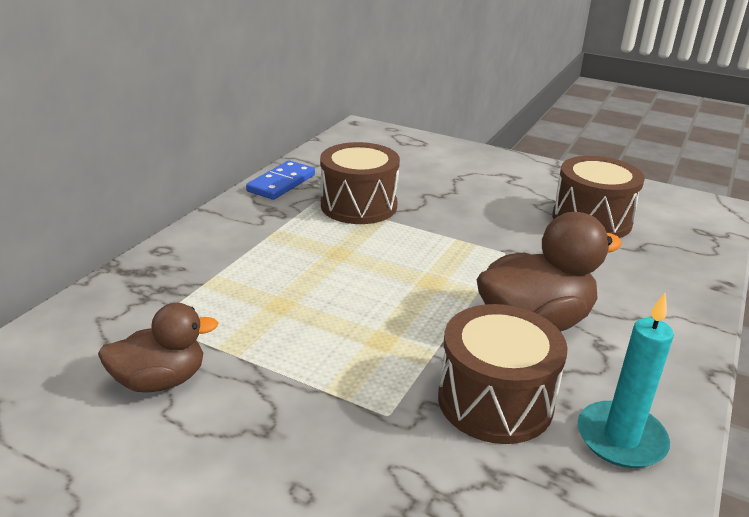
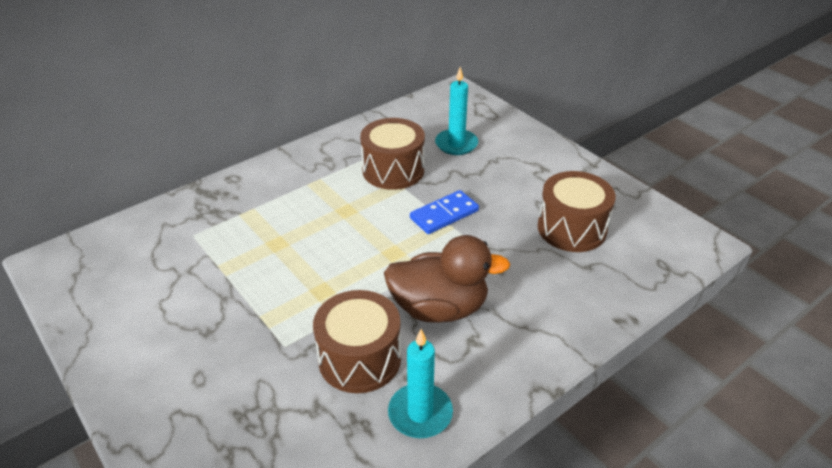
camera: 25 degrees right, 10 degrees up
(161, 381) = (171, 279): brown duck -> none
(281, 183) = (351, 136): blue domino -> blue domino (444, 214)
(406, 171) = (456, 144): none -> turquoise candle

